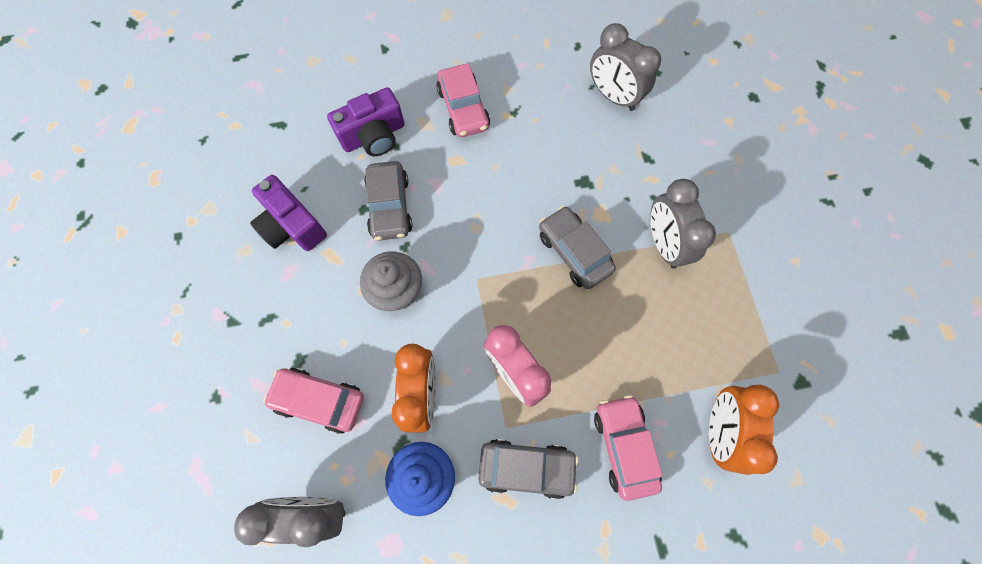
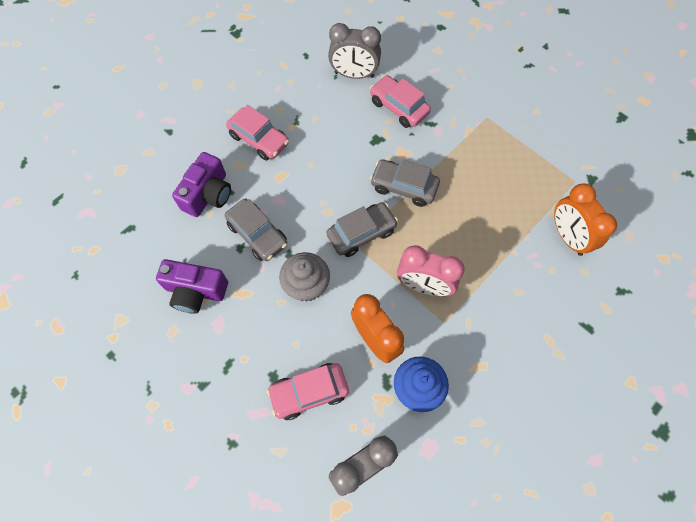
camera: 35 degrees left, 5 degrees down
(526, 468) = (476, 338): grey car -> grey car (361, 233)
(624, 446) = (523, 284): pink car -> pink car (399, 107)
(664, 243) = (454, 147): grey clock -> none

